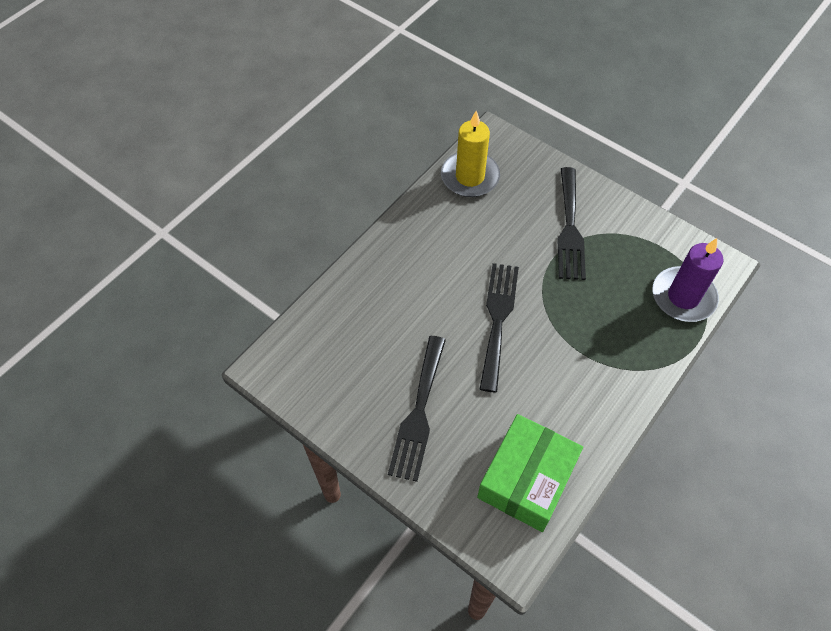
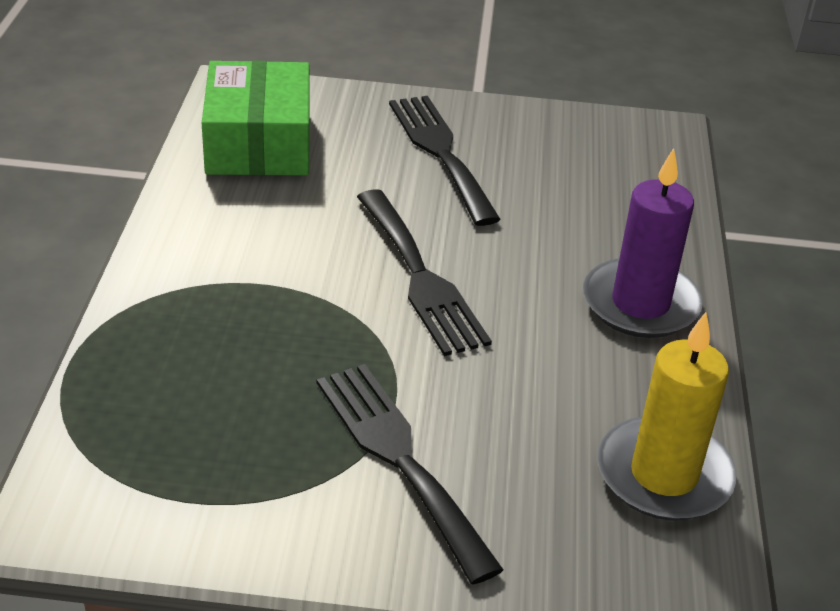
camera: 145 degrees right, 20 degrees down
(683, 297) = (118, 425): purple candle -> purple candle (640, 304)

